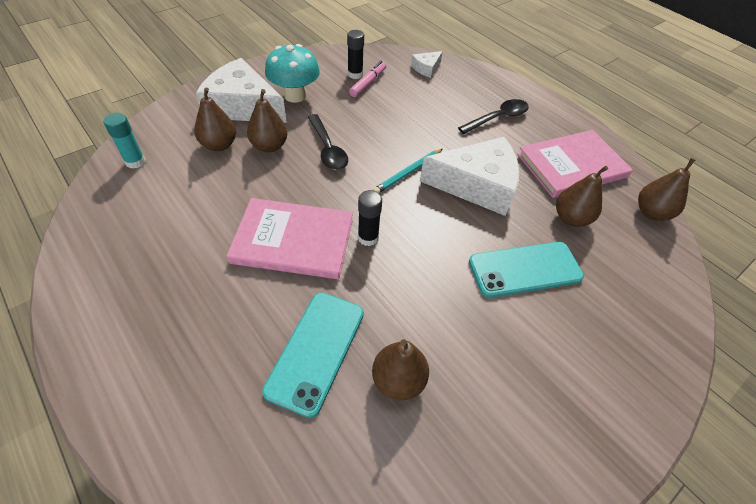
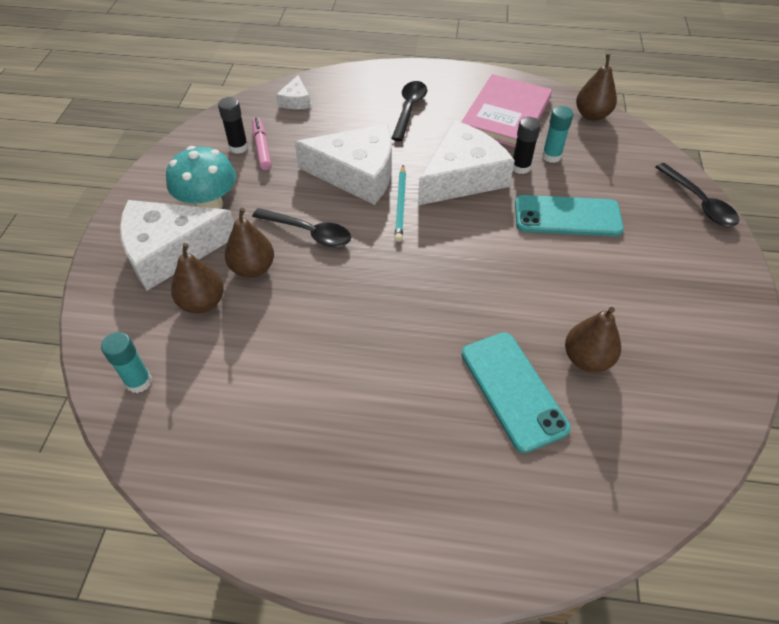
camera: 40 degrees left, 0 degrees up
(293, 241) = (387, 329): pink book -> none
(368, 237) = (439, 279): black glue stick -> black glue stick (520, 167)
(405, 135) = (357, 174): none -> white cheese
(525, 269) = (567, 216): turquoise phone -> turquoise phone turned 60 degrees clockwise
(571, 218) = (551, 156): brown pear -> turquoise glue stick
(671, 350) = (699, 202): none -> black spoon

